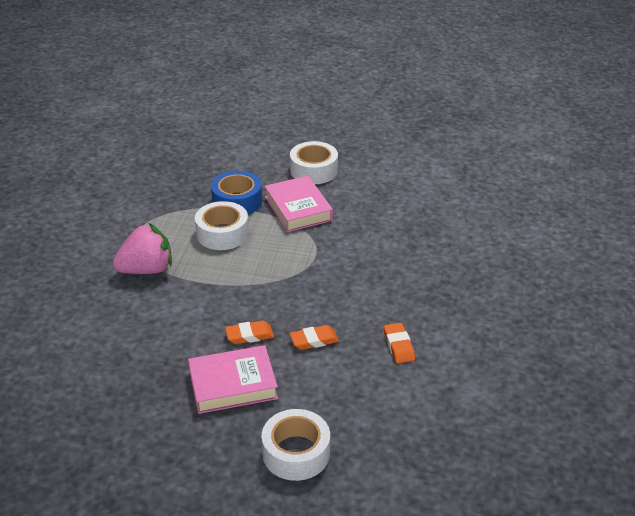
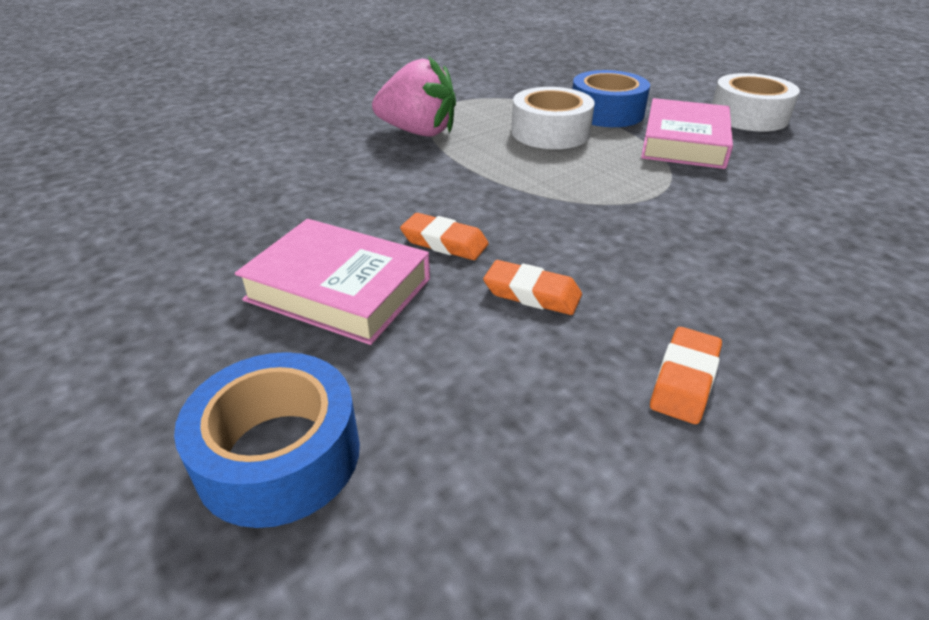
camera: 40 degrees right, 0 degrees up
(296, 453) = (279, 455): white tape -> blue tape

